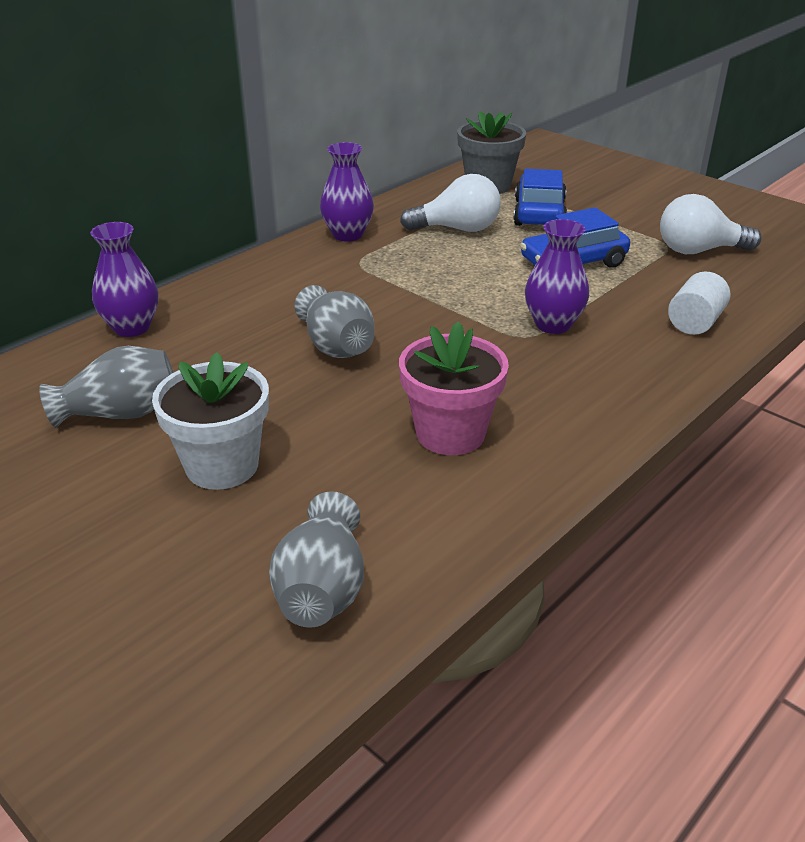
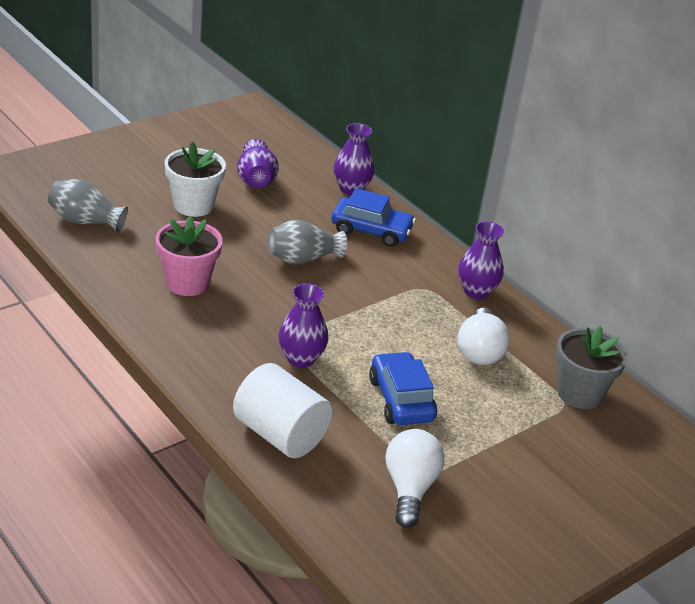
camera: 95 degrees right, 0 degrees up
(120, 413) = (256, 180): grey vase -> purple vase
(539, 213) = (508, 409): blue car -> blue car (371, 230)
(695, 322) = (280, 434): white cylinder -> white cylinder, size x1.69

